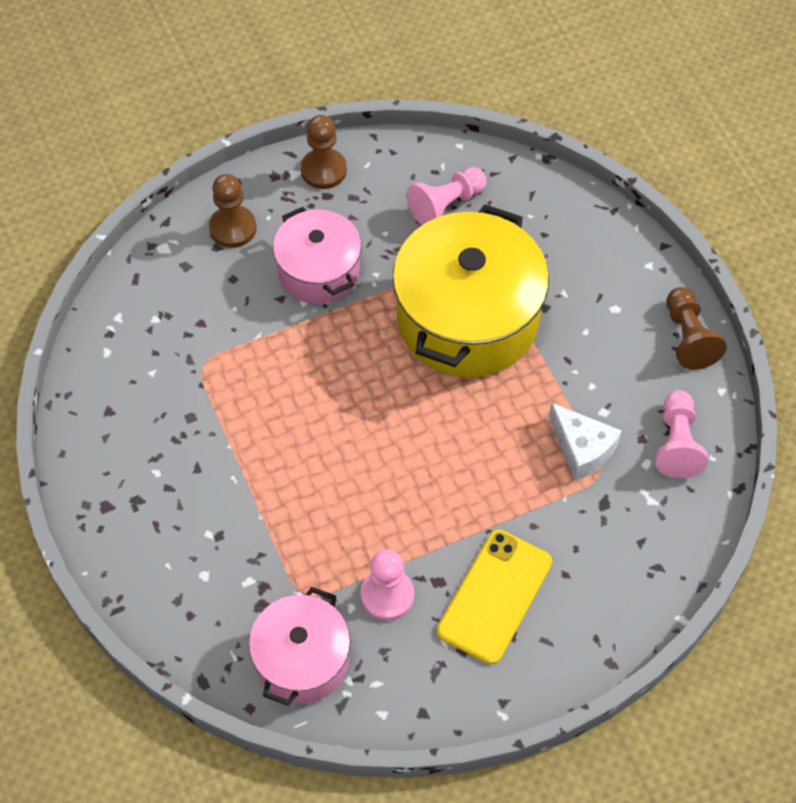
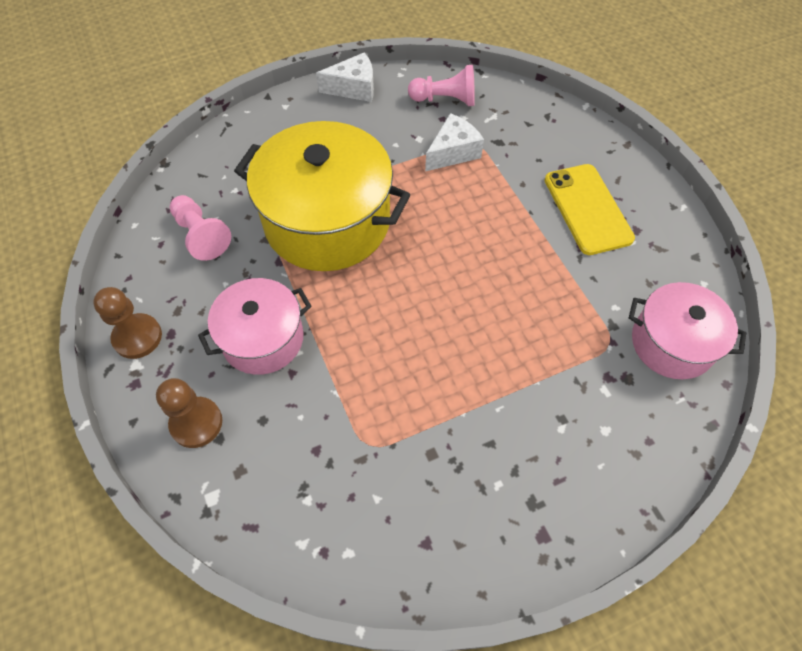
camera: 90 degrees left, 0 degrees up
(387, 595) = (599, 280): pink pawn -> none
(495, 596) = (587, 209): yellow phone -> yellow phone turned 45 degrees clockwise
(688, 337) = (353, 88): brown pawn -> white cheese

